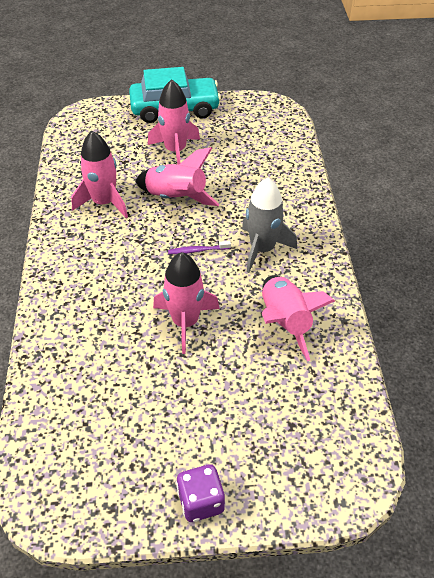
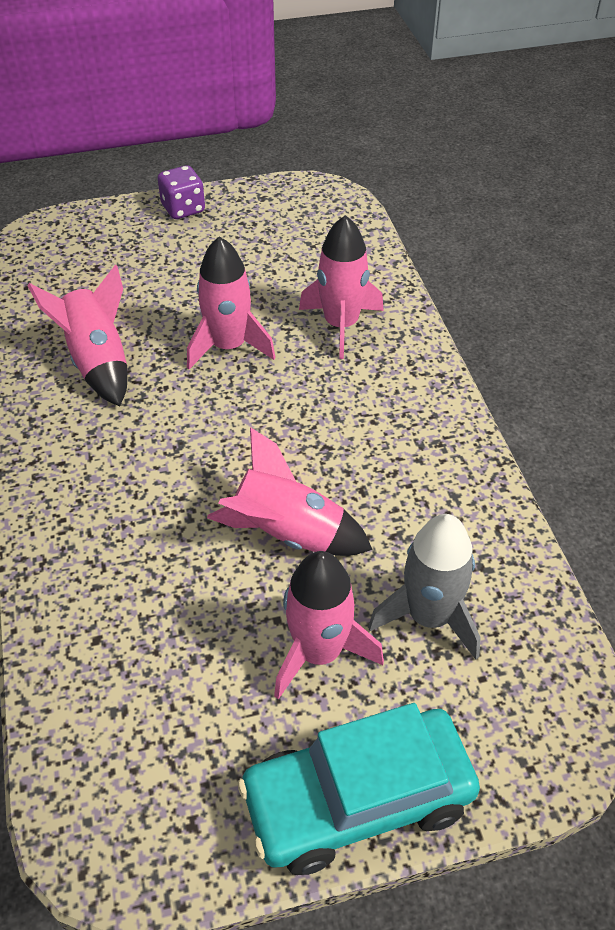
camera: 170 degrees right, 0 degrees up
(104, 202) = (410, 506): pink rocket -> pink rocket (341, 325)
(197, 250) = (231, 442): purple toothbrush -> none
(262, 249) = (129, 458): grey rocket -> grey rocket (429, 617)

